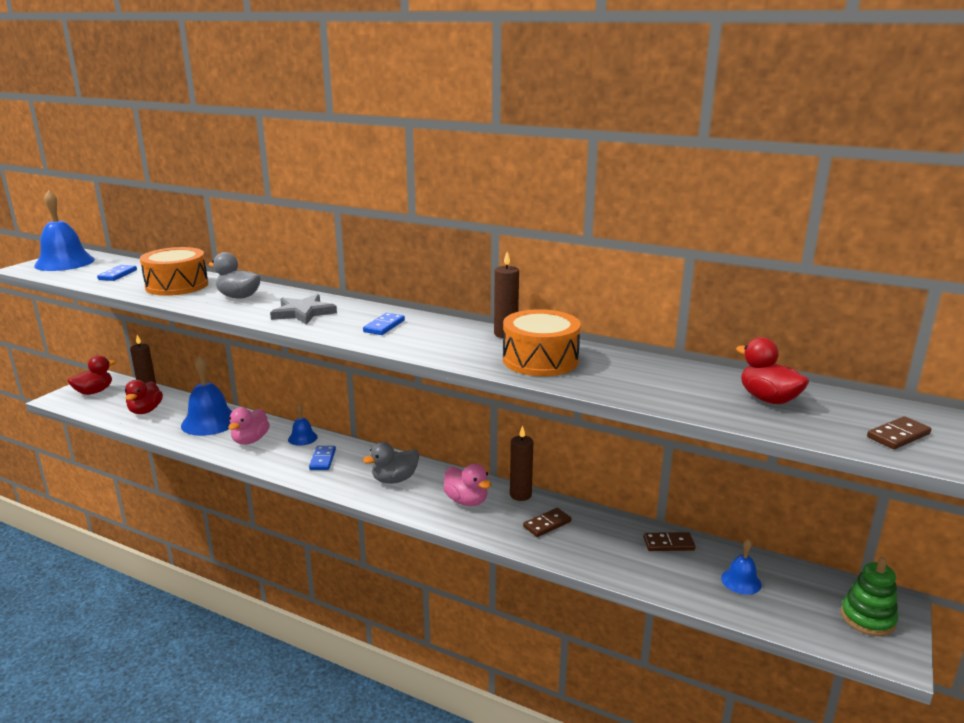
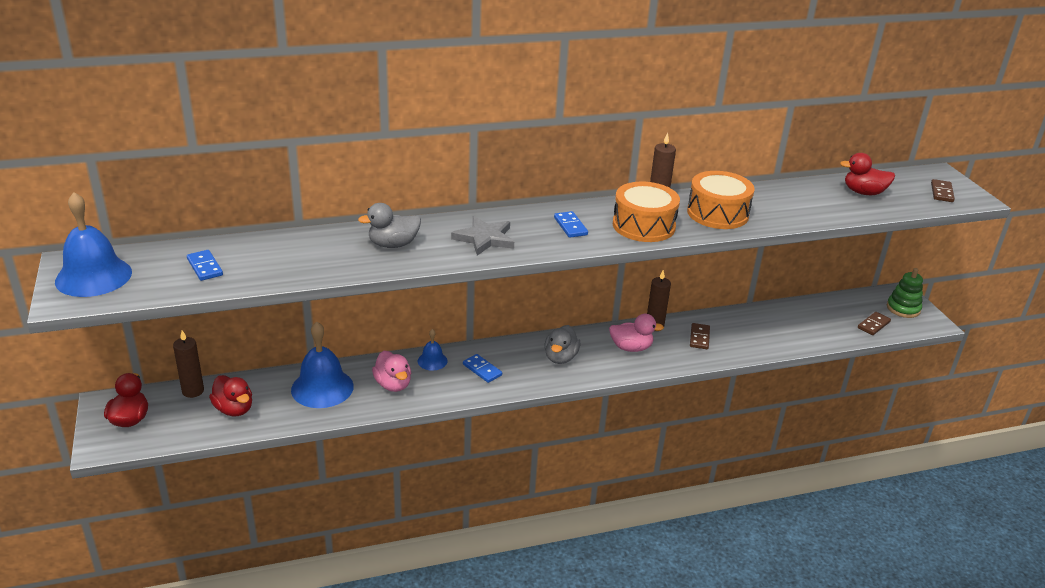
camera: 45 degrees left, 10 degrees up
(177, 285) = (303, 255): orange drum -> orange drum (643, 225)
(668, 544) = (774, 315): brown domino -> brown domino (873, 325)
(741, 581) = (833, 318): blue bell -> none

